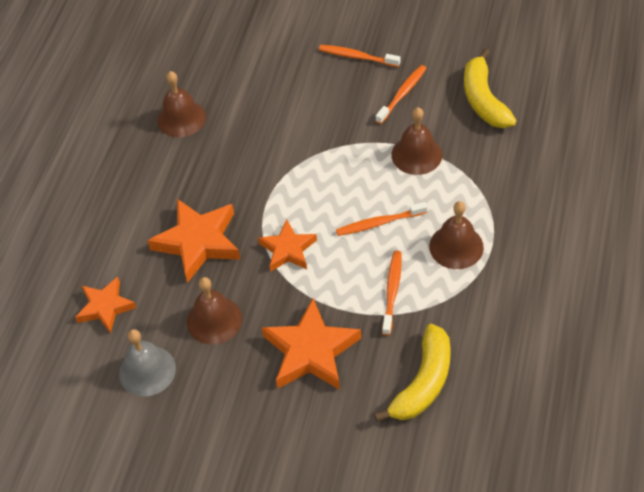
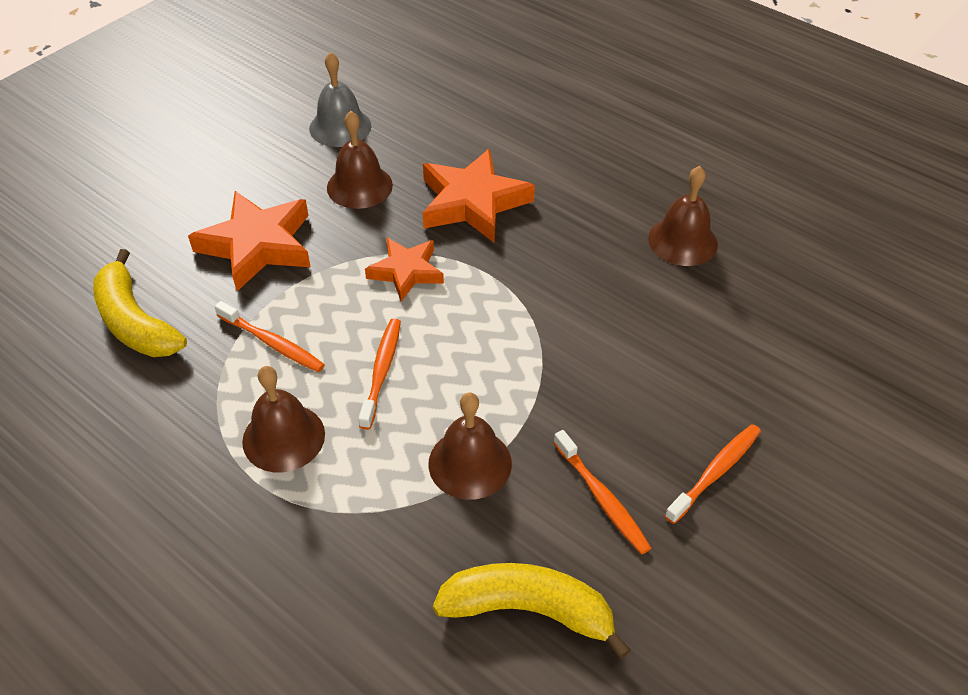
camera: 110 degrees right, 5 degrees down
(105, 307) = (438, 118): orange star -> none

